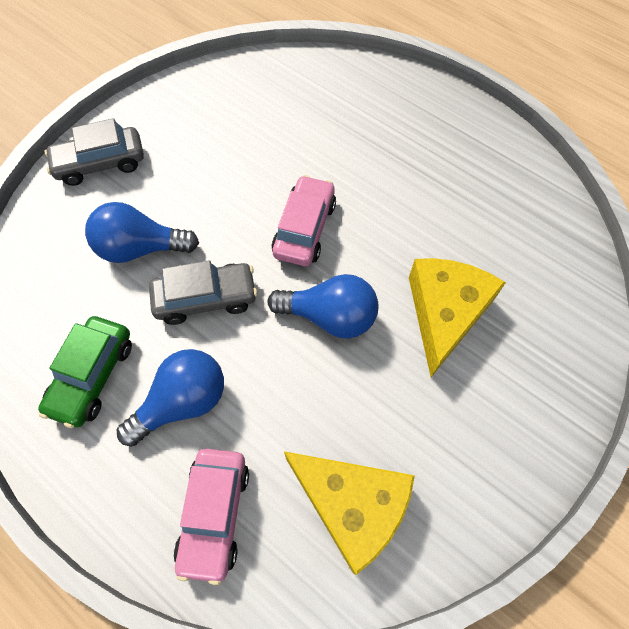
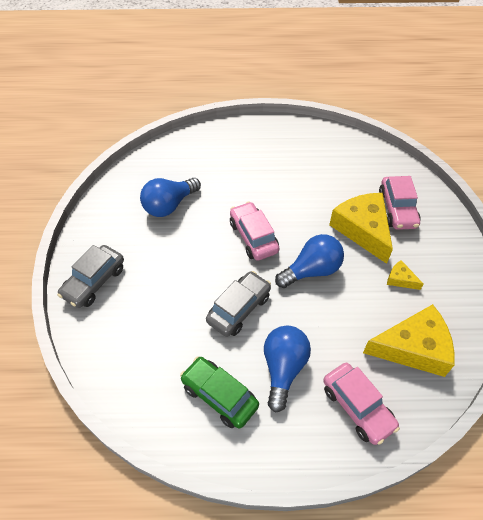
camera: 40 degrees left, 10 degrees down
(92, 376) = (219, 396): green car -> green car turned 150 degrees clockwise
(141, 248) = (172, 310): blue light bulb -> blue light bulb (169, 205)
(427, 411) = (400, 279): none -> yellow cheese
(520, 320) = (397, 209): none -> pink car

